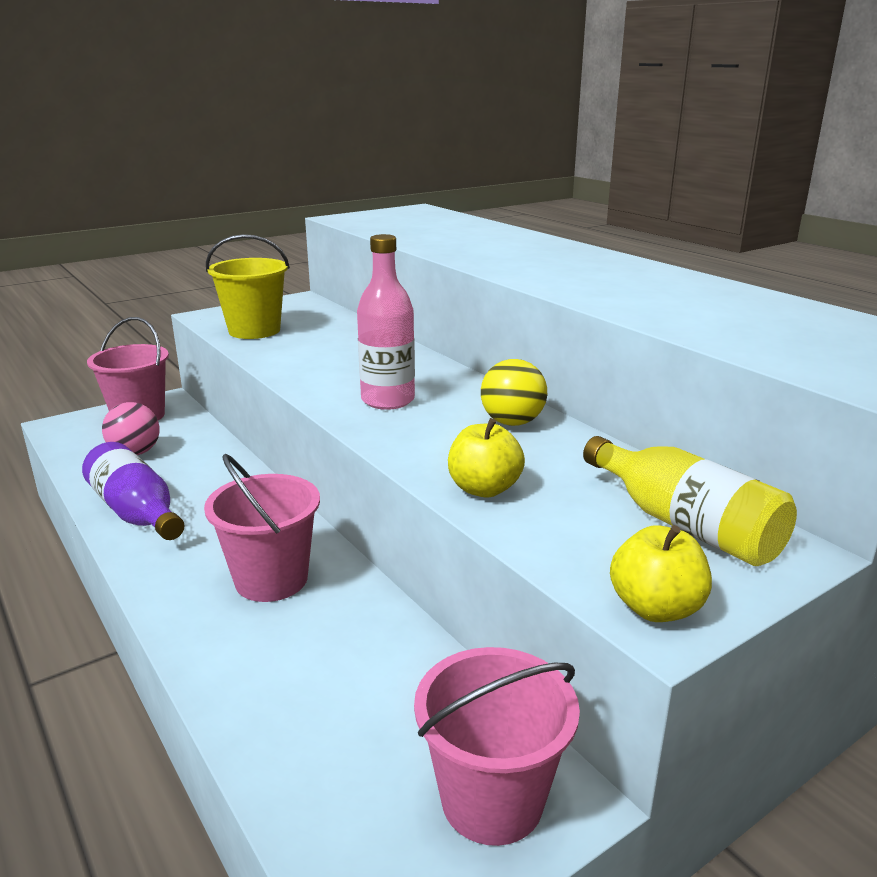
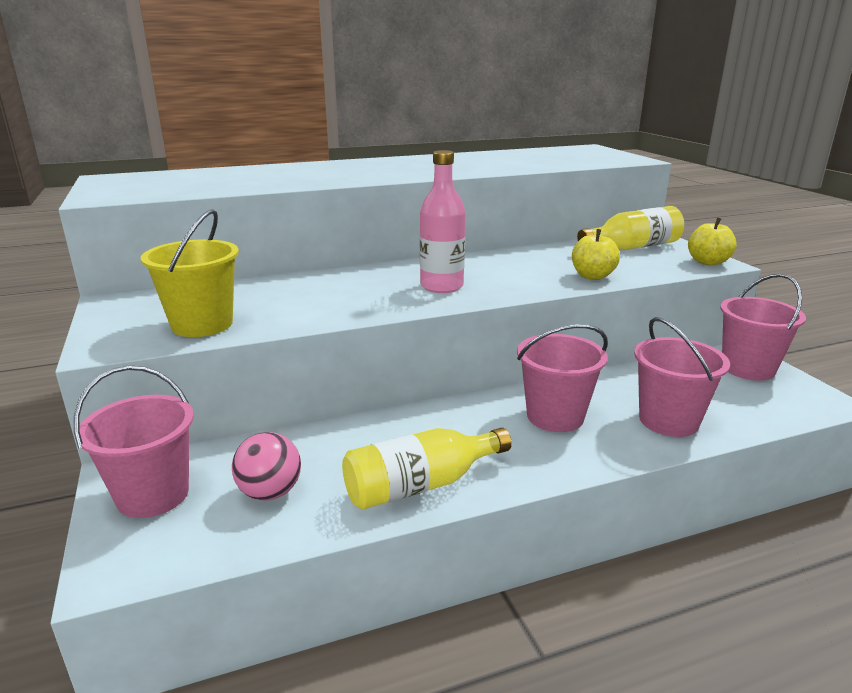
camera: 75 degrees left, 0 degrees up
(137, 512) = (420, 485): purple bottle -> yellow bottle
(271, 678) = (668, 421): none -> pink bucket
(512, 422) = (499, 260): yellow ball -> none

